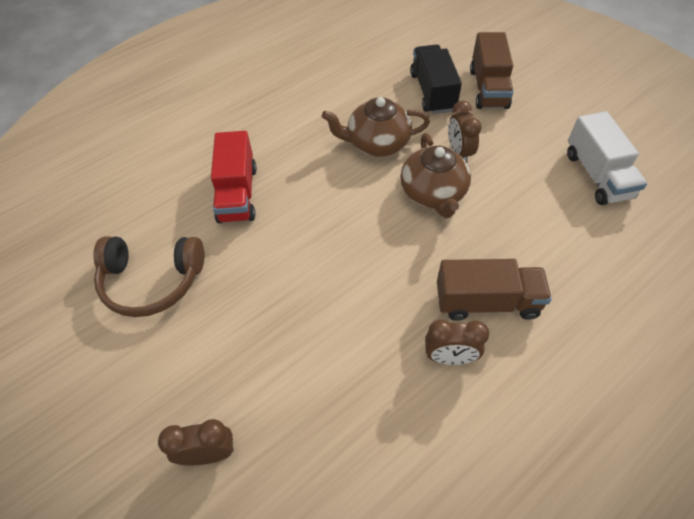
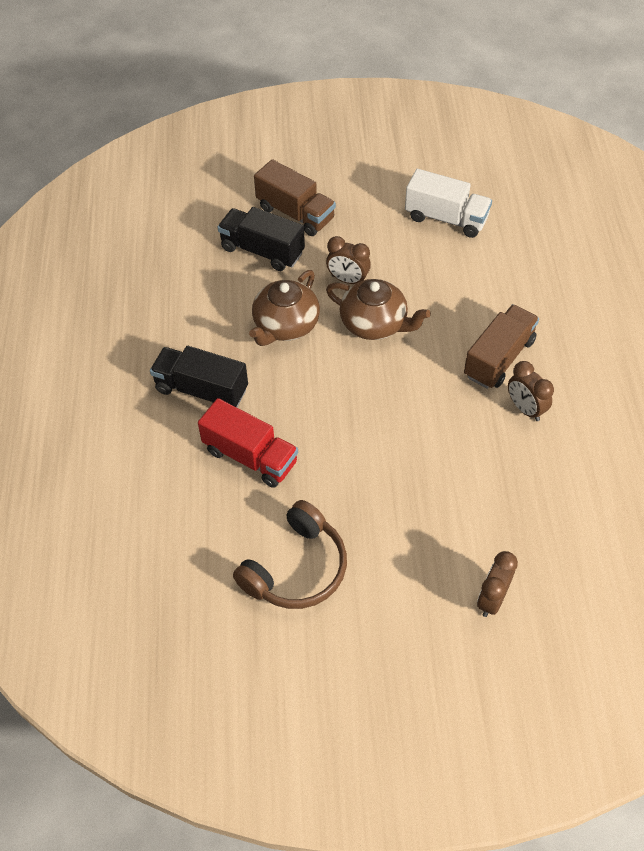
camera: 55 degrees left, 0 degrees up
(275, 134) = (201, 390): none -> black truck
(449, 357) = (525, 409): brown clock -> brown clock turned 105 degrees clockwise

